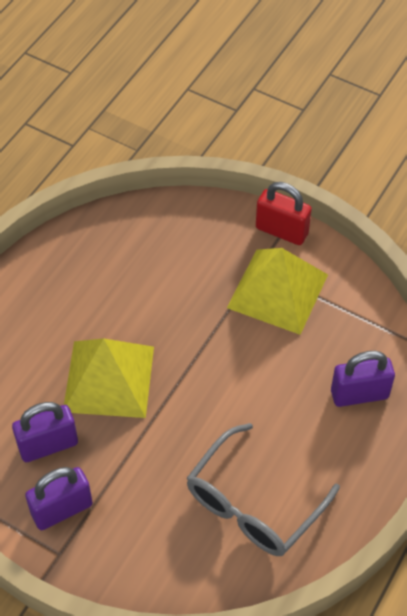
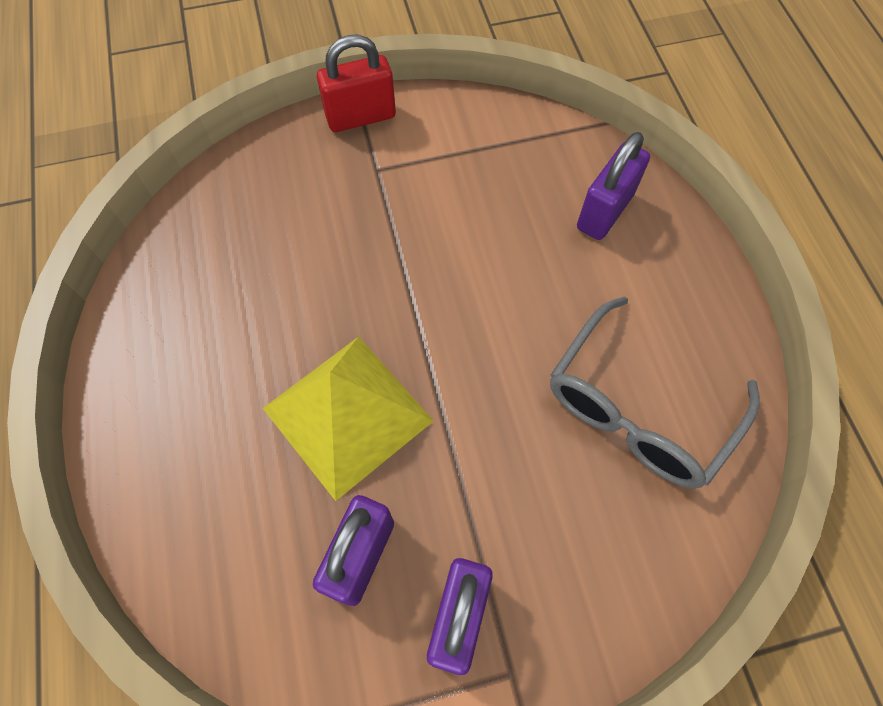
camera: 45 degrees left, 10 degrees up
(253, 504) = (637, 408): grey glasses -> grey glasses turned 45 degrees clockwise
(278, 291) = (421, 176): yellow pyramid -> none

